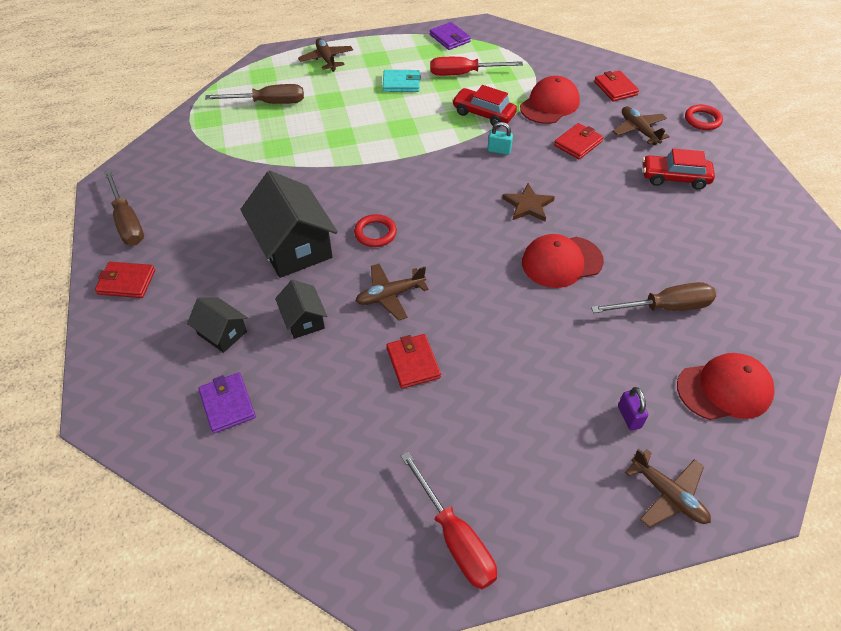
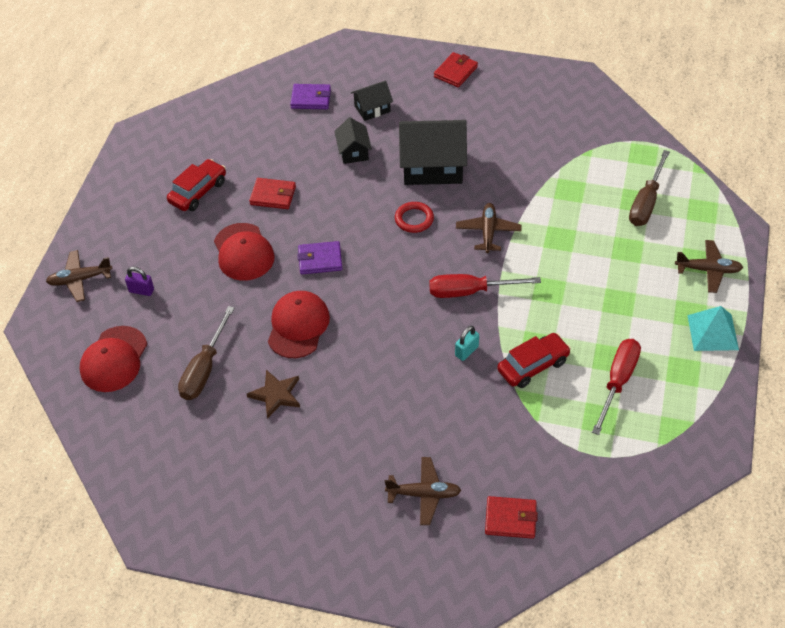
camera: 120 degrees right, 0 degrees up
(127, 222) = (523, 82): brown screwdriver -> none
(303, 320) = (353, 151): black house -> black house turned 75 degrees clockwise
(386, 46) = (713, 332): none -> turquoise pyramid
(390, 295) = (342, 205): brown plane -> brown plane (488, 232)
(401, 83) = (627, 318): turquoise wallet -> none
(450, 38) = (702, 401): purple wallet -> purple wallet (320, 260)
(455, 537) = (143, 169): red screwdriver -> red screwdriver (470, 291)
(528, 205) = (377, 336): brown star -> brown star (276, 394)
(549, 104) = (516, 434): red cap -> red cap (243, 252)
(578, 143) = (437, 424): red wallet -> none
(674, 178) = (335, 478): red car -> red car (198, 192)
(702, 120) = (403, 572): red ring -> none

